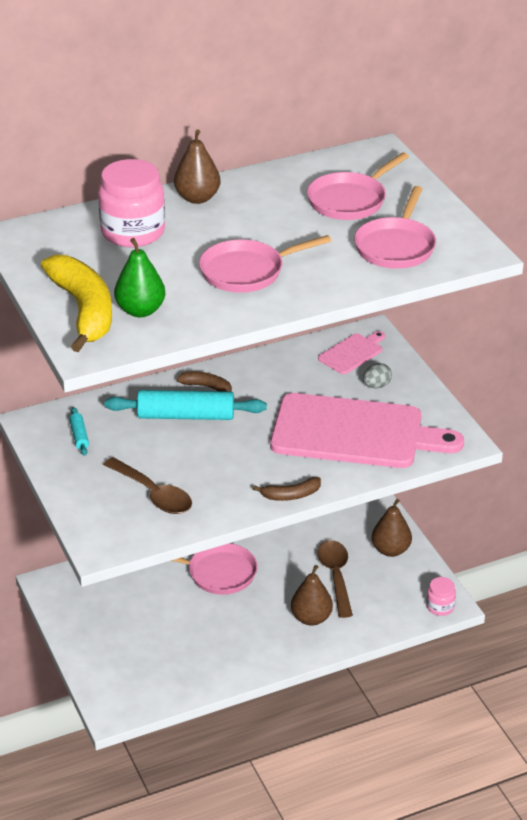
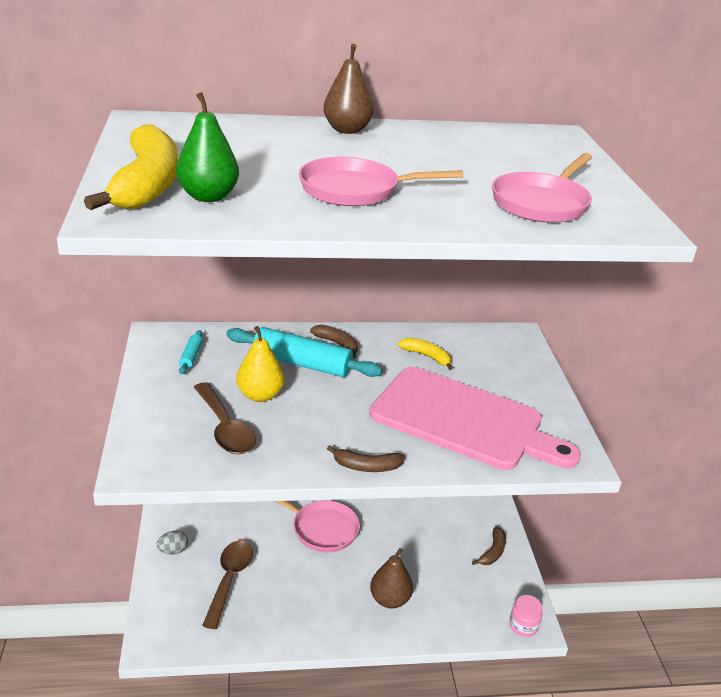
camera: 15 degrees right, 5 degrees down
(133, 232) = (260, 140): pink jar -> none
(166, 456) = (260, 395): none -> yellow pear
(296, 378) = (426, 356): none -> yellow banana
(335, 576) = (430, 563): brown spoon -> brown spoon (229, 579)
(350, 200) = (508, 160): pink pan -> none
(352, 353) = (492, 347): pink cutting board -> none
(376, 386) = (505, 382): grey egg -> grey egg (173, 550)
(391, 550) = (492, 552): brown pear -> brown banana

